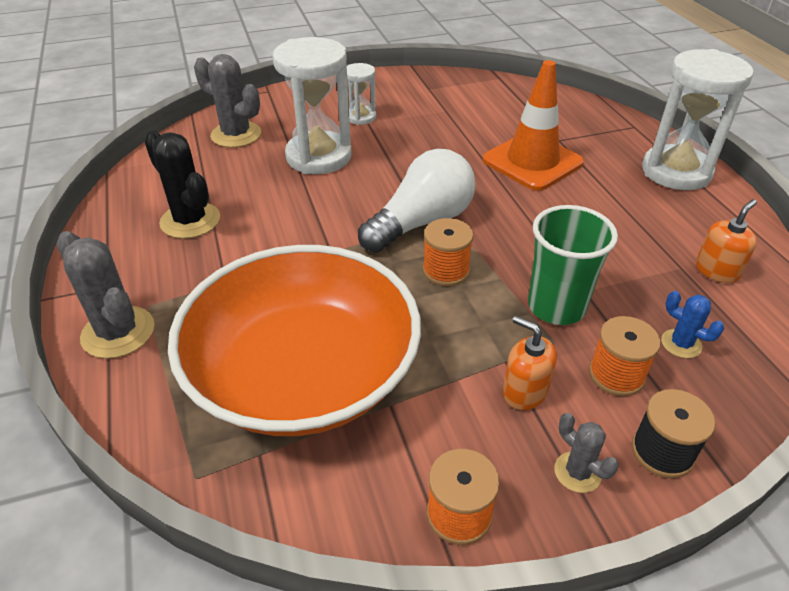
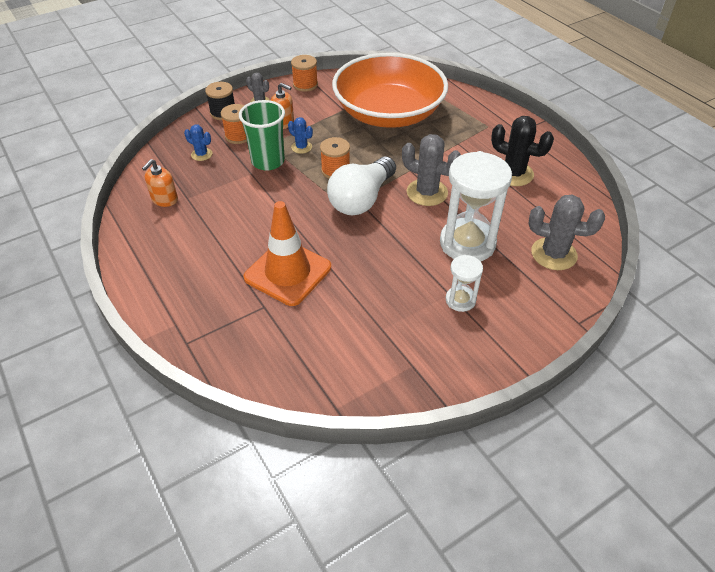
camera: 165 degrees right, 5 degrees up
(118, 332) = (489, 113): grey cactus -> grey cactus (427, 192)
(494, 324) = (301, 147): none -> blue cactus
(676, 172) = (163, 284): white hourglass -> none

